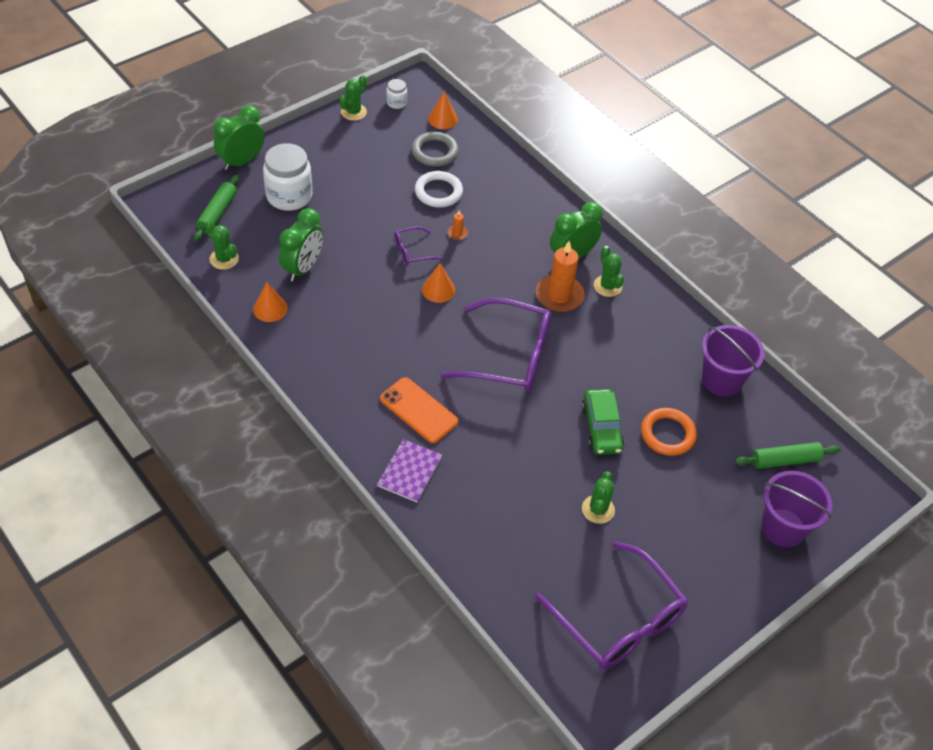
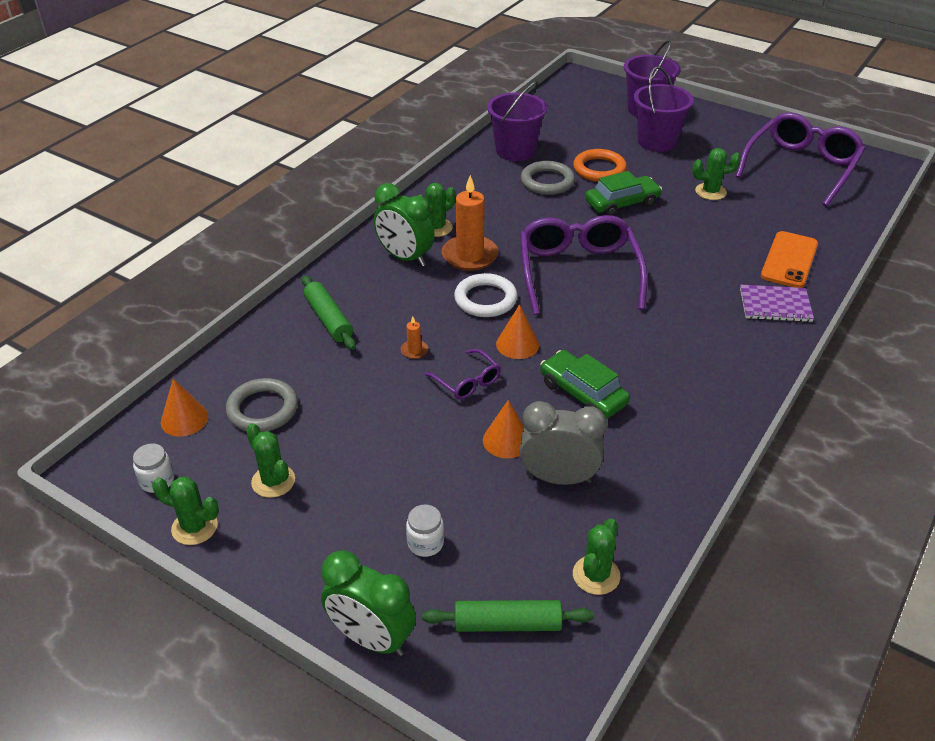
camera: 105 degrees left, 10 degrees down
(270, 308) = (650, 488): orange cone -> orange cone (506, 440)
(289, 196) = (425, 543): white jar -> white jar, size x0.48
(303, 268) = (558, 478): green clock -> grey clock
(370, 307) = (583, 393): none -> green car
(371, 146) = (273, 481): none -> green cactus
(419, 410) = (697, 317): orange phone -> orange phone (789, 260)
(438, 192) = (344, 385): white ring -> white ring (485, 299)
(657, 385) = (547, 182): none -> grey ring
(709, 507) = (657, 142): none -> purple bucket
(785, 460) = (579, 114): green rolling pin -> green rolling pin (328, 319)

